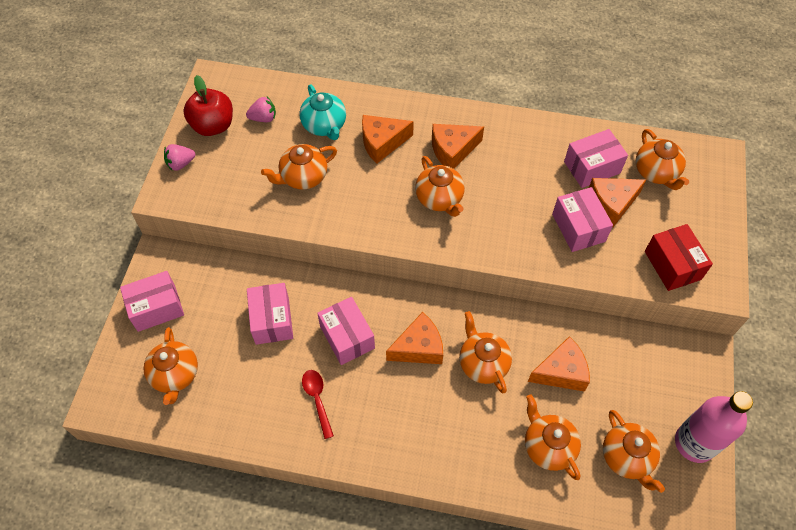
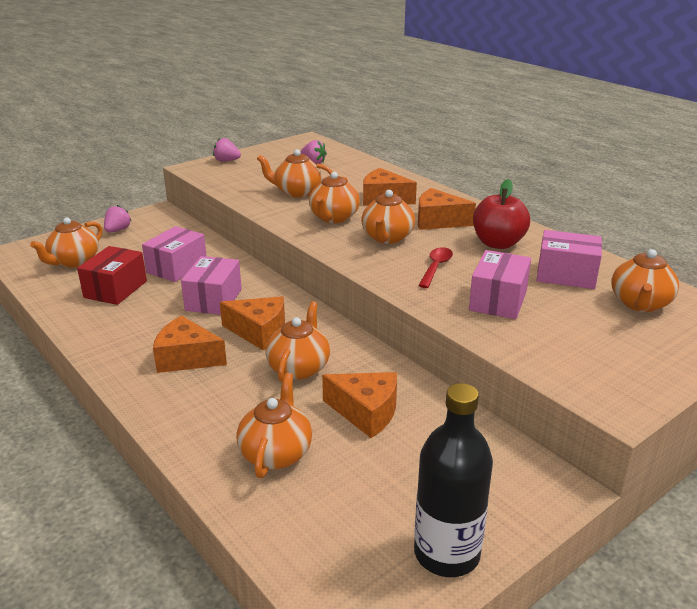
camera: 40 degrees right, 30 degrees down
(156, 308) = (117, 230): pink box -> pink strawberry
(213, 126) = (274, 155): red apple -> red apple (498, 243)
(317, 399) = (138, 318): red spoon -> red spoon (436, 267)
(324, 125) = (352, 178): turquoise teapot -> none
(611, 204) = (556, 302): orange cheese -> orange cheese (186, 358)
(627, 457) = (346, 513): orange teapot -> orange teapot (333, 218)
(672, 265) = (576, 365): red box -> red box (115, 289)
(694, 443) = (446, 553): pink bottle -> black bottle

